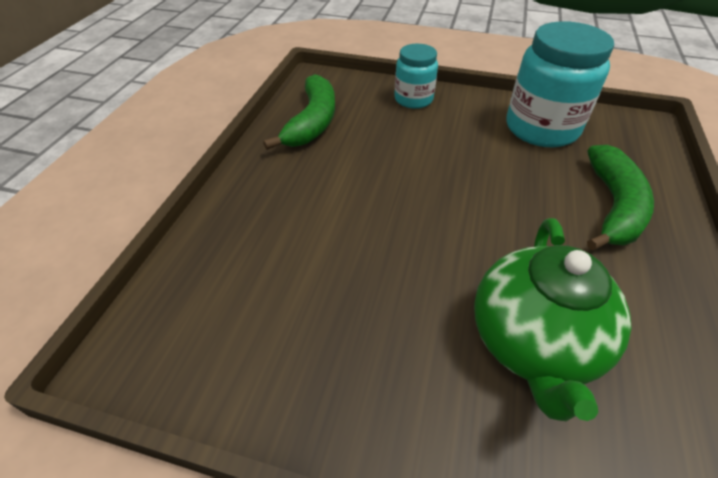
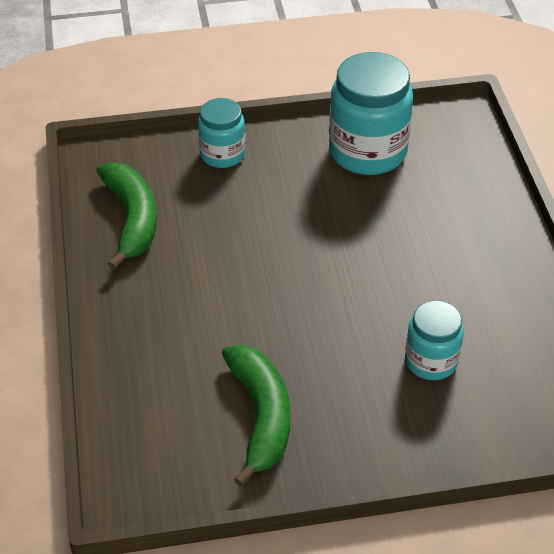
camera: 25 degrees left, 0 degrees up
(533, 344) = (431, 361): green teapot -> turquoise jar
(613, 206) = (456, 220): green banana -> green banana (260, 416)

